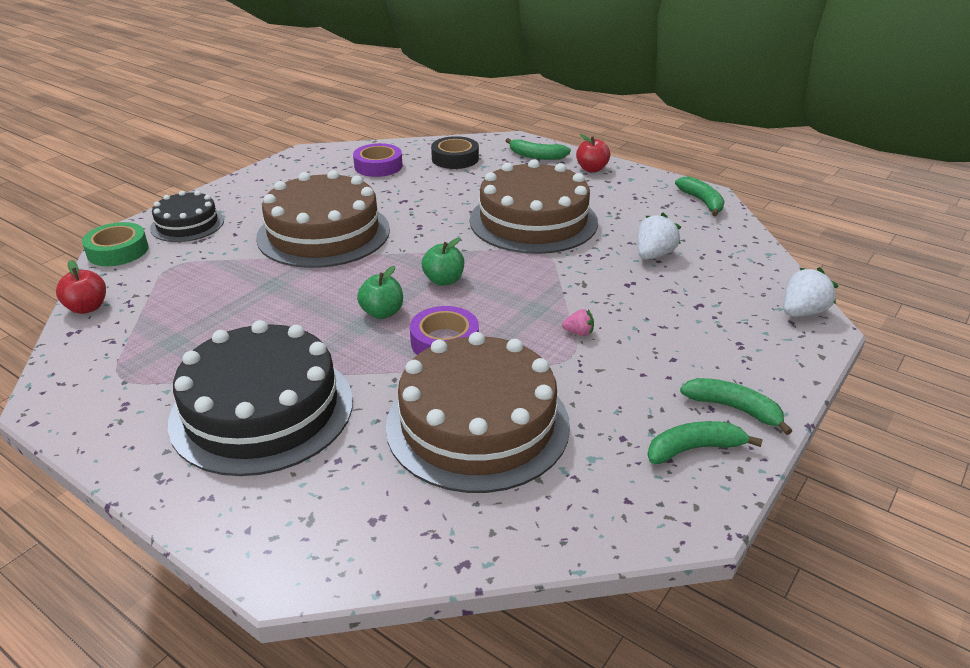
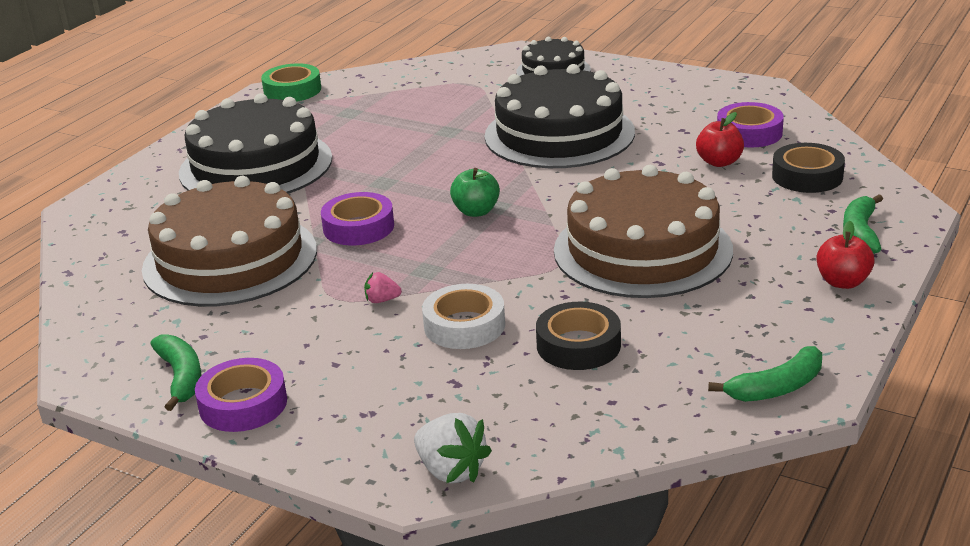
camera: 85 degrees right, 5 degrees down
(87, 308) = (395, 70): red apple -> red apple (719, 162)
(118, 251) = (491, 57): green tape -> green tape (292, 90)
(323, 233) = (559, 134): brown cake -> black cake
(382, 313) = (406, 189): green apple -> none
(579, 333) = (382, 300): pink strawberry -> pink strawberry turned 90 degrees clockwise
(623, 297) = (464, 325): none -> white tape
(653, 255) = (578, 345): white strawberry -> black tape
(733, 408) = (243, 404): green banana -> purple tape

